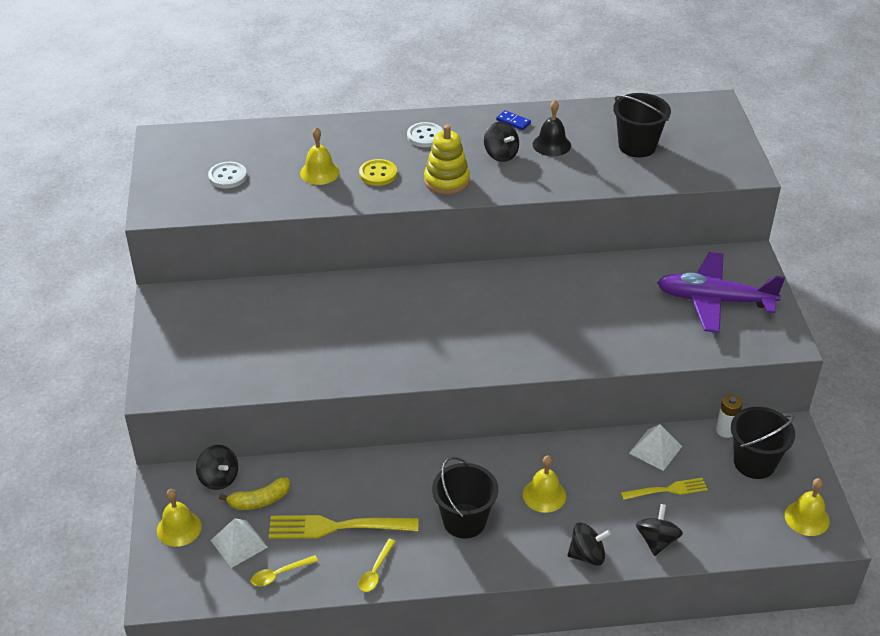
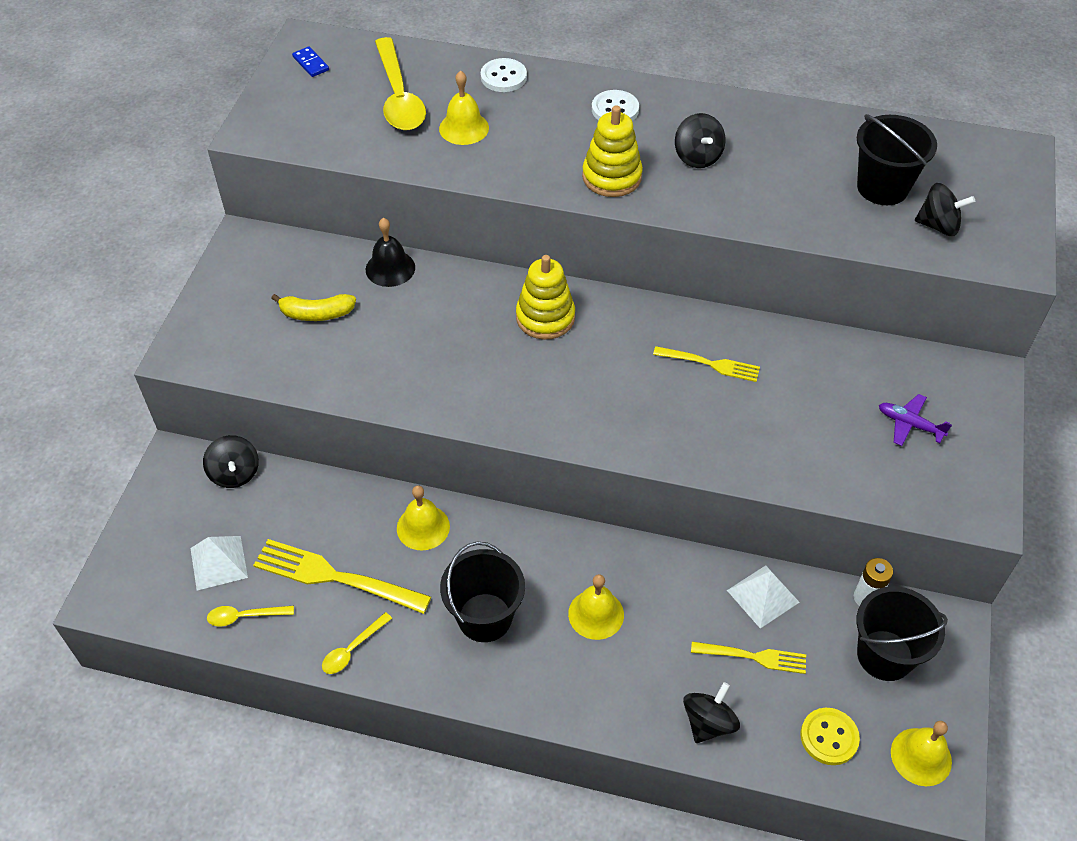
camera: 20 degrees right, 10 degrees up
(179, 528) = (164, 522): yellow bell -> yellow bell (423, 527)
(227, 176) = (355, 107): white button -> white button (503, 77)
(257, 162) = (399, 96): none -> yellow spoon
(259, 500) = (265, 515): yellow banana -> yellow banana (316, 314)
(378, 174) = (532, 147): yellow button -> yellow button (829, 737)
(426, 296) = (545, 317): none -> yellow stacking toy
(513, 122) = (735, 115): blue domino -> blue domino (311, 63)
(551, 145) = (769, 159): black bell -> black bell (390, 268)
(561, 297) = (710, 364): none -> yellow fork
(587, 555) = (612, 713): black spinning top -> black spinning top (938, 226)
(714, 300) = (909, 424): purple plane -> purple plane, size x0.44

